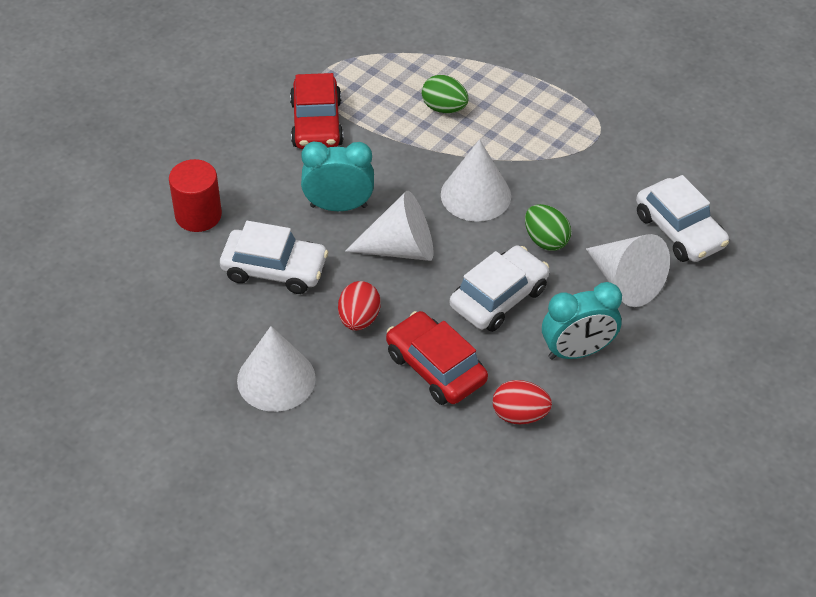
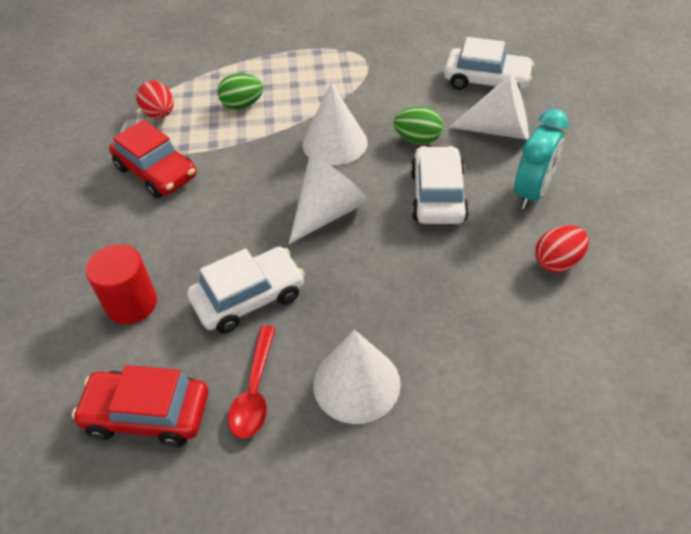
camera: 40 degrees left, 0 degrees up
(211, 332) = (255, 390): none -> red spoon
(338, 206) = (244, 216): turquoise clock -> none
(359, 319) = (361, 284): red egg -> red egg (159, 114)
(435, 367) = (460, 275): red car -> red car (147, 414)

